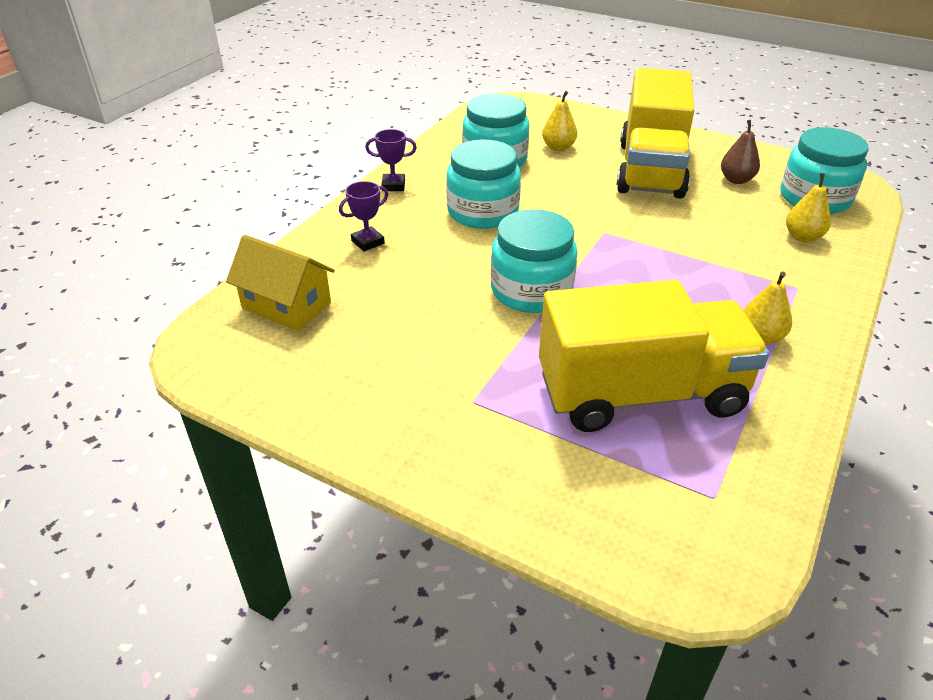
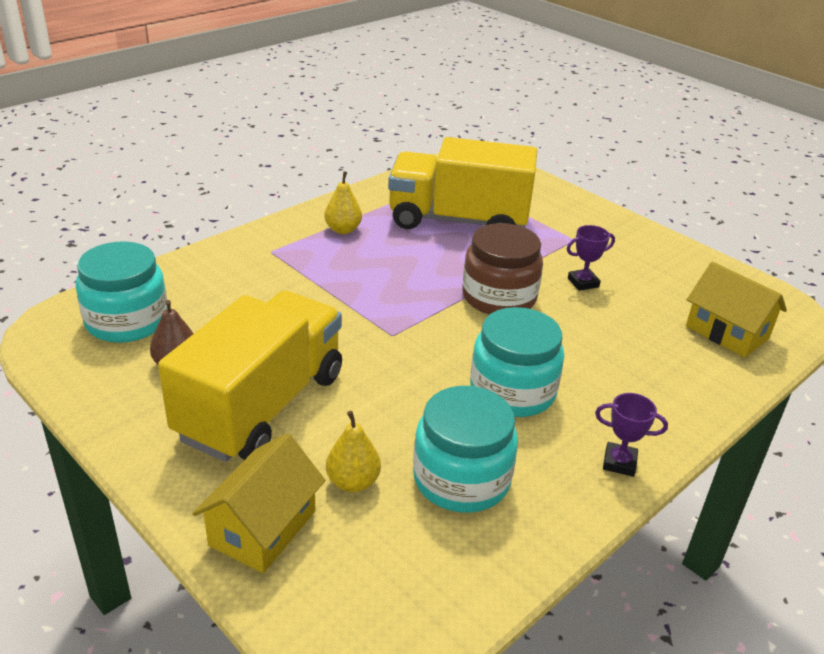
camera: 165 degrees left, 5 degrees down
(368, 242) = (653, 381): purple trophy -> purple trophy (583, 283)
(531, 290) = (499, 297): turquoise jar -> brown jar
(589, 124) = (263, 528): none -> yellow house
(803, 237) = (204, 286): yellow pear -> none

